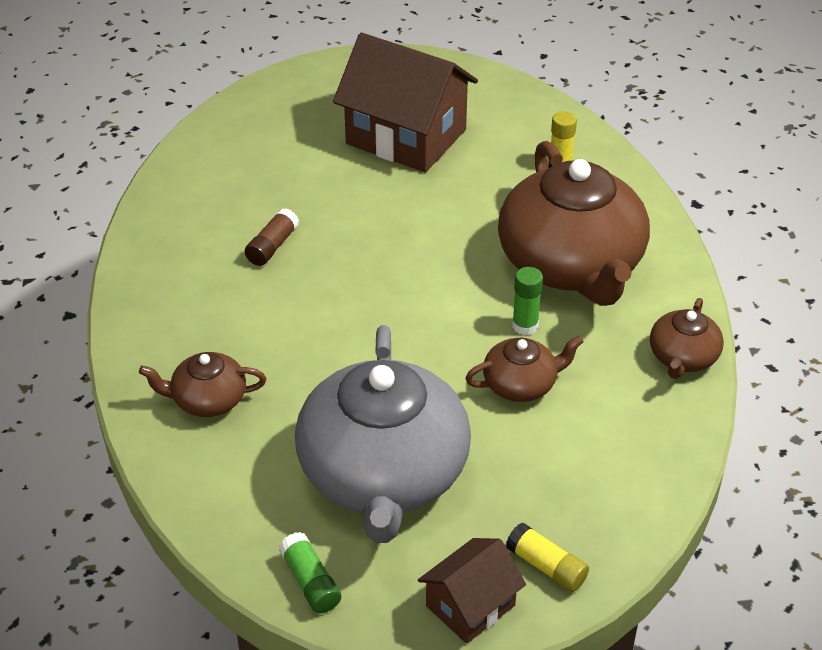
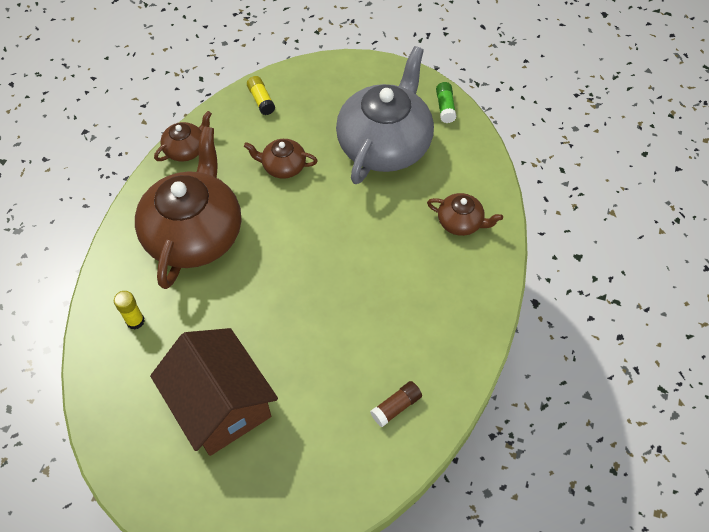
camera: 155 degrees left, 15 degrees up
(272, 246) = (375, 328): brown glue stick -> brown glue stick (396, 407)
(470, 605) = (378, 73): brown house -> none
(525, 326) = (254, 201): green glue stick -> none
(546, 567) = (334, 76): yellow glue stick -> yellow glue stick (261, 100)

